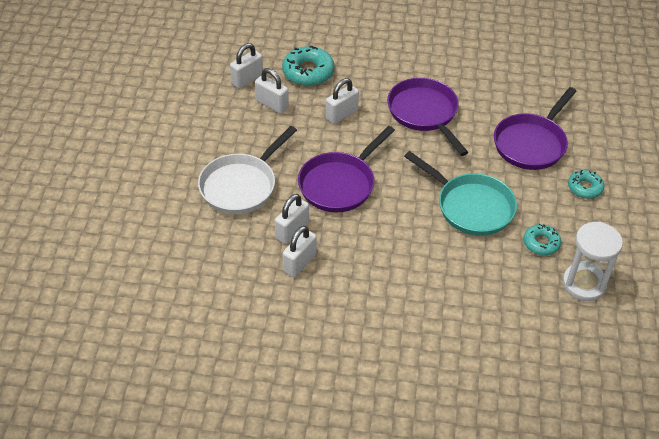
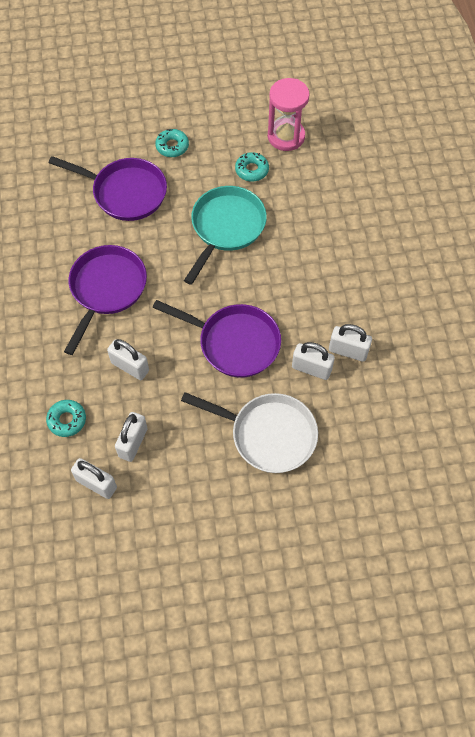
camera: 105 degrees left, 15 degrees up
(308, 72) = (67, 420): turquoise donut -> turquoise donut, size x0.62
(424, 113) = (106, 289): purple pan -> purple pan turned 150 degrees clockwise
(584, 284) = (286, 136): white hourglass -> pink hourglass

